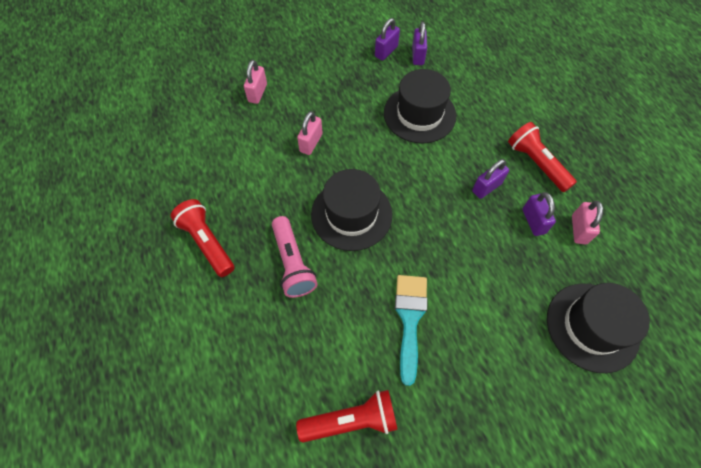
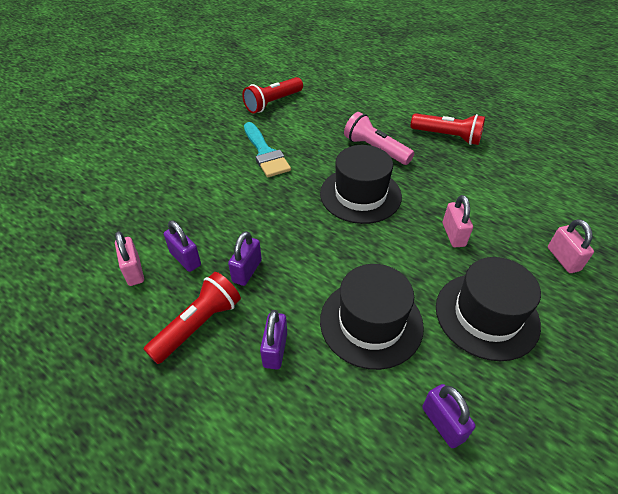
camera: 150 degrees right, 15 degrees down
(386, 51) = (491, 405): purple padlock -> purple padlock (275, 350)
(536, 163) = (198, 324): red flashlight -> red flashlight turned 75 degrees counterclockwise
(592, 326) = (114, 200): black hat -> black hat (486, 315)

